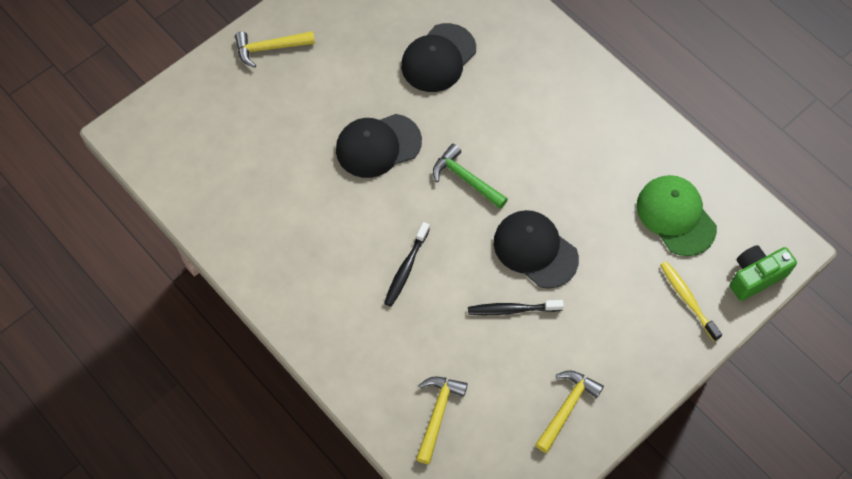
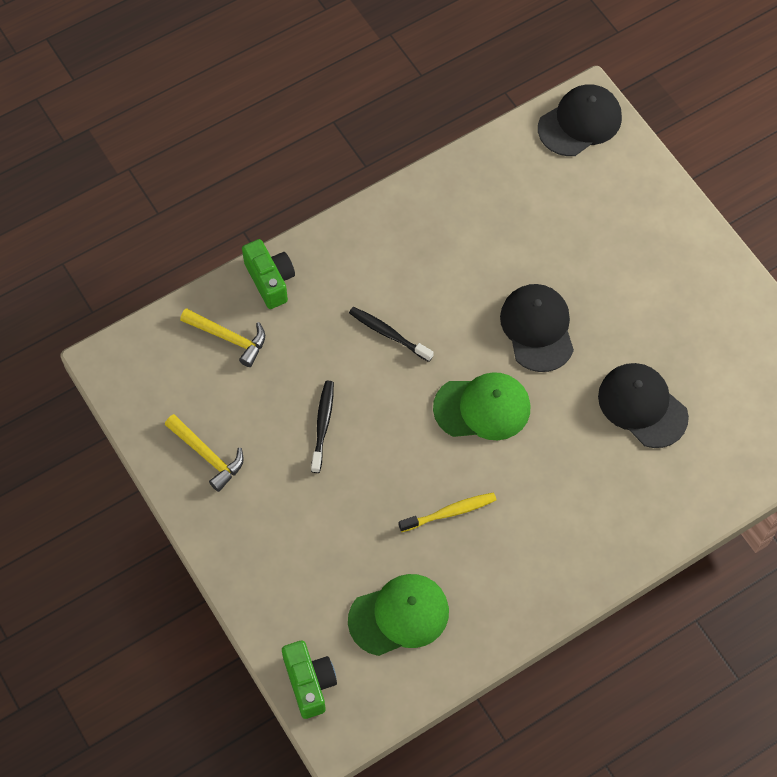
camera: 100 degrees right, 0 degrees up
(270, 48) = (676, 241): yellow hammer -> none
(366, 387) = (270, 280): none -> green camera
(466, 179) = (482, 408): green hammer -> green cap
(535, 250) = (385, 460): black cap -> black cap (580, 122)
(688, 300) = (297, 602): yellow toothbrush -> yellow toothbrush (449, 512)

